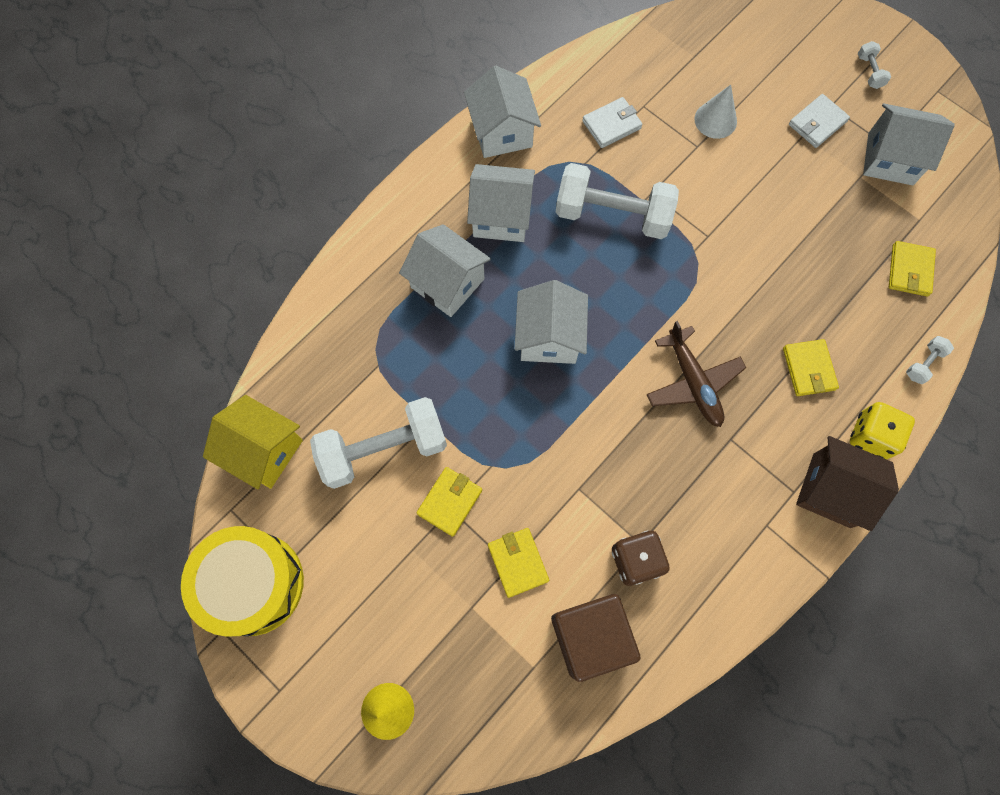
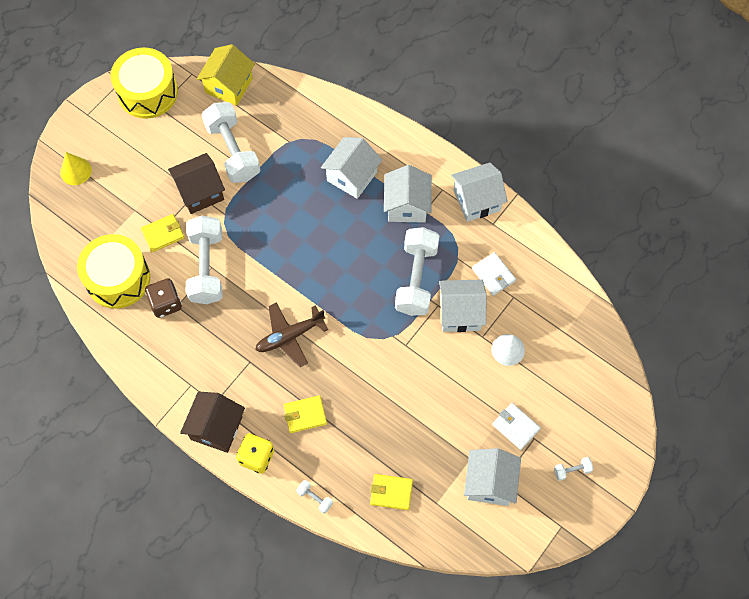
camera: 85 degrees right, 5 degrees down
(449, 502) = (200, 192): yellow wallet -> brown house
(549, 337) = (316, 242): white house -> white house (460, 313)
(579, 496) = (207, 267): none -> white dumbbell
(590, 636) = (118, 278): brown cube -> yellow drum

